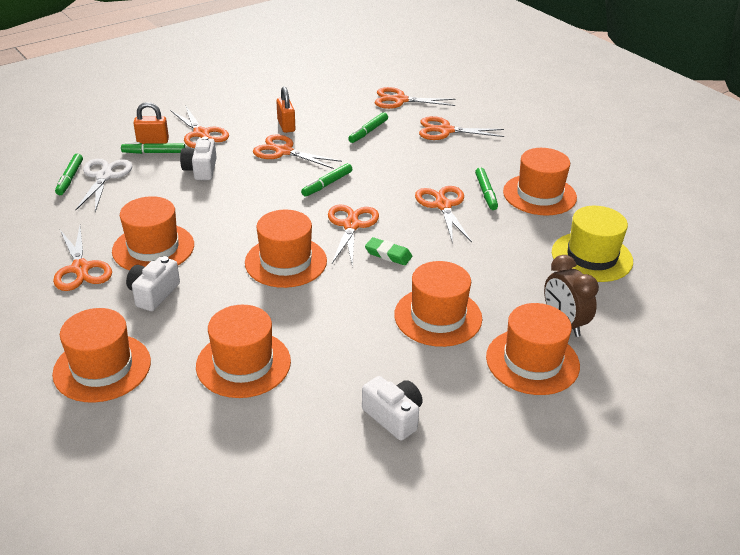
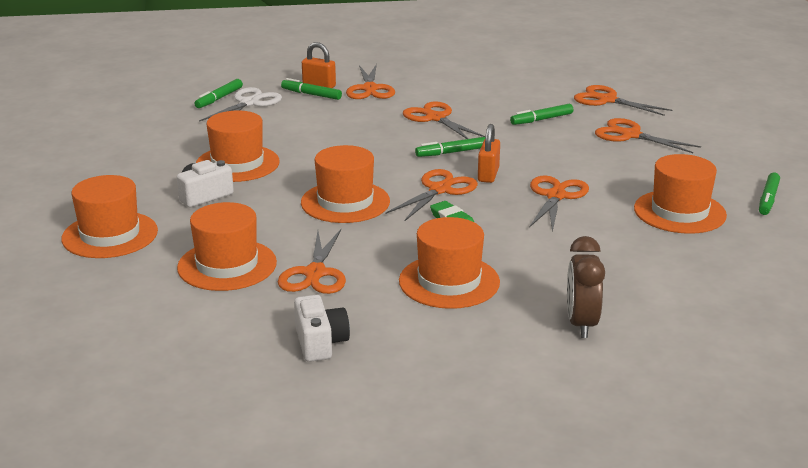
camera: 30 degrees right, 10 degrees down
(80, 268) = (163, 163): orange scissors -> orange scissors (315, 273)
(201, 169) = (340, 116): white camera -> none
(286, 126) = (460, 98): orange padlock -> orange padlock (488, 175)
(485, 193) = (617, 196): green marker -> green marker (768, 199)
(532, 361) = (509, 344): orange hat -> none
(591, 257) = (681, 278): yellow hat -> none

